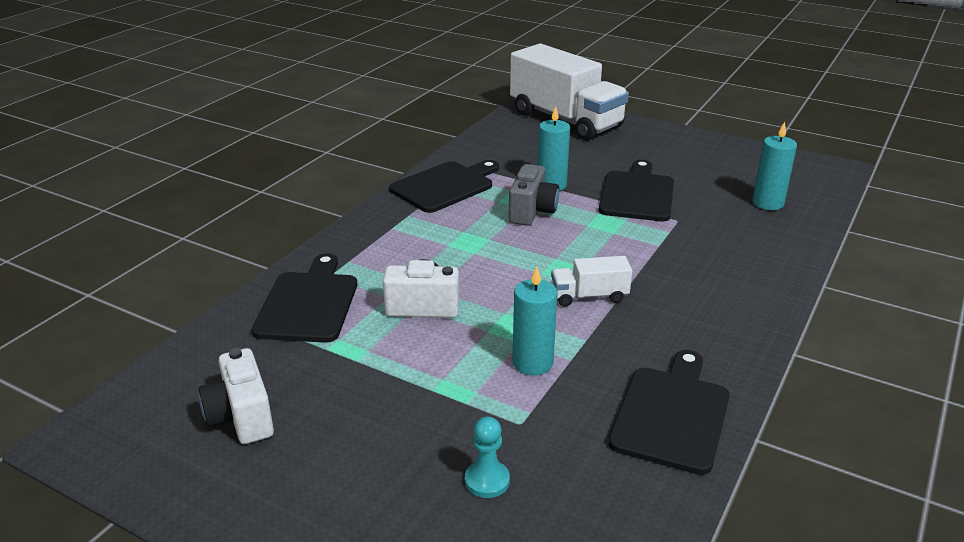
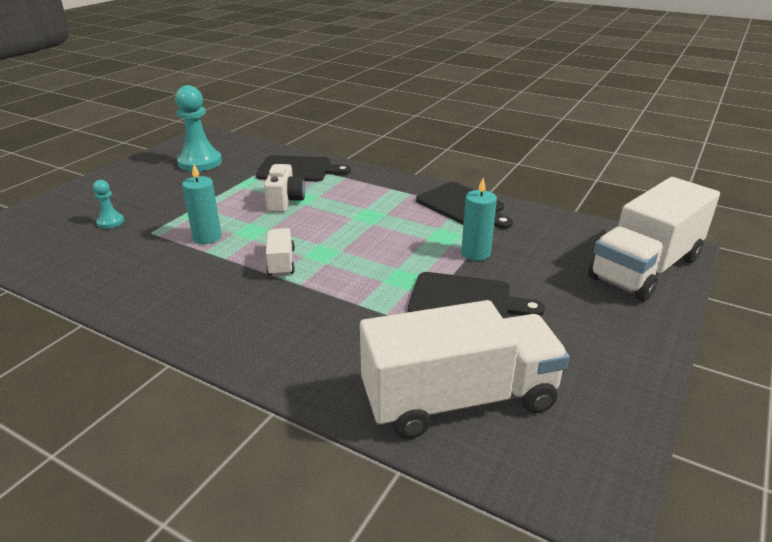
camera: 90 degrees right, 0 degrees up
(241, 417) = (200, 162): white camera -> turquoise pawn
(532, 212) = (420, 242): grey camera -> none
(671, 414) = (124, 286): black cutting board -> none
(768, 203) = (459, 399): turquoise candle -> white truck

